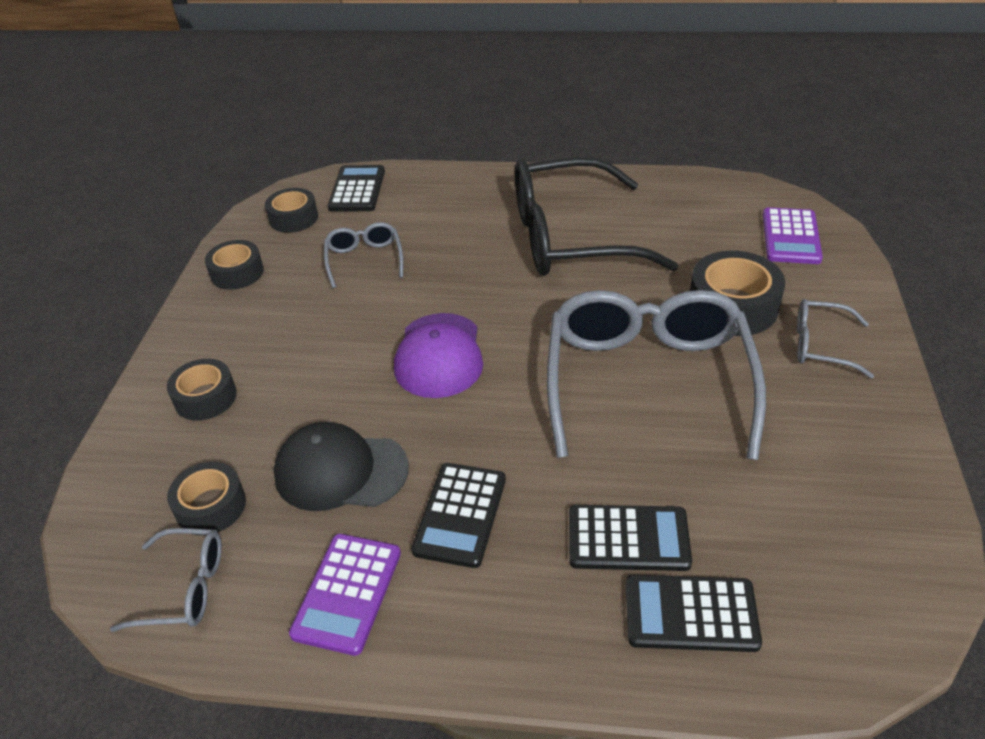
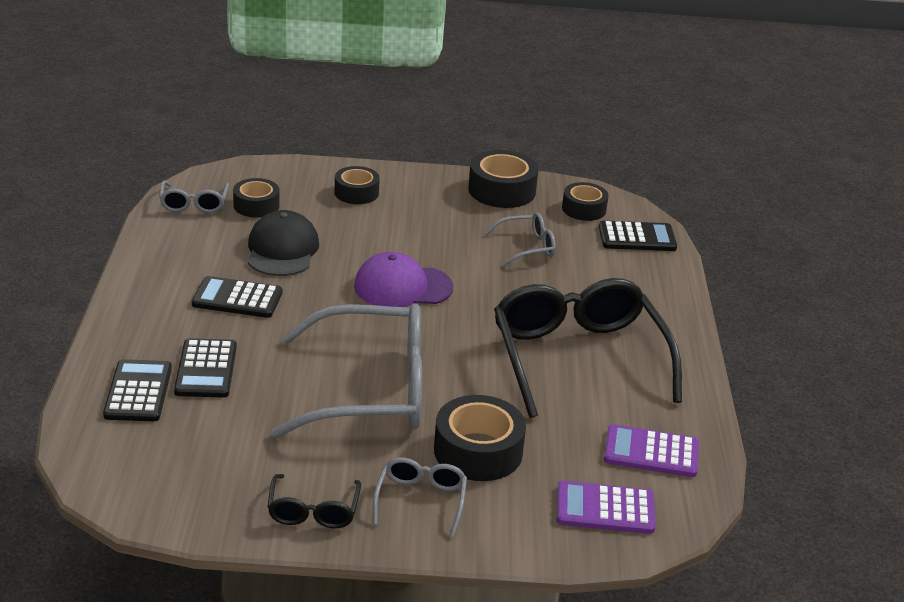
camera: 80 degrees right, 10 degrees down
(237, 273) = (502, 190): black tape -> black tape, size x1.54
(347, 593) = (180, 258): purple calculator -> purple calculator (651, 452)
(866, 424) = (313, 510): none -> black glasses

